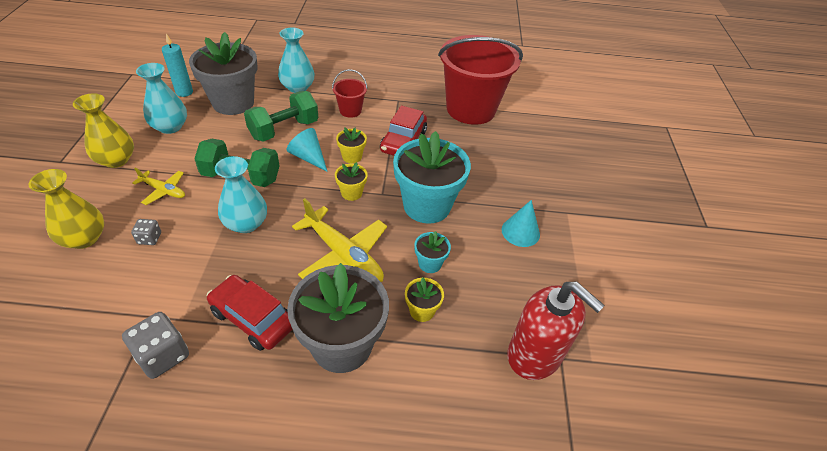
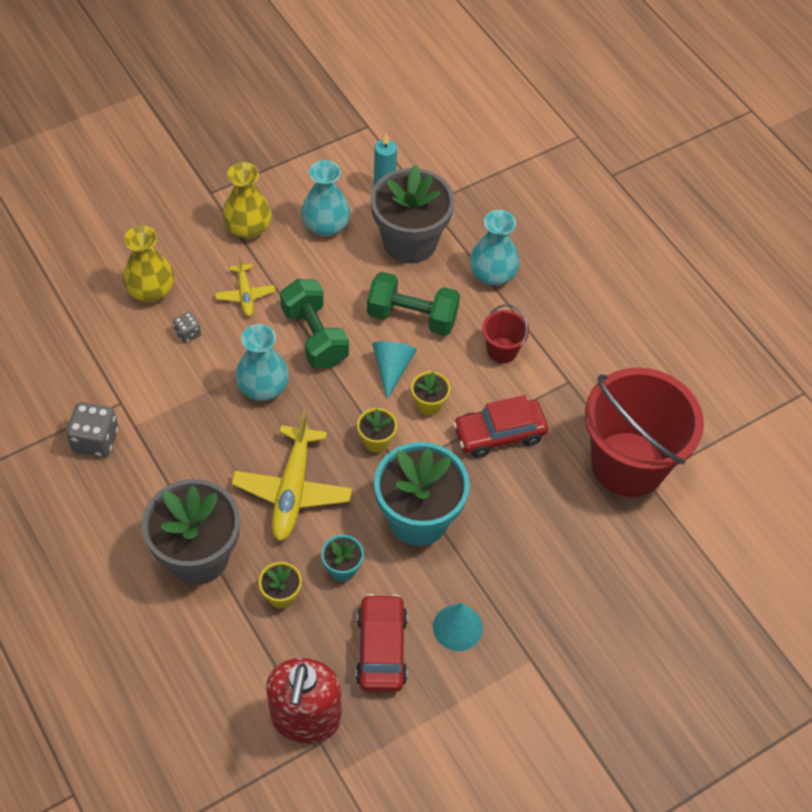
camera: 55 degrees right, 10 degrees up
(253, 318) = (172, 473): red car -> red car (381, 649)

